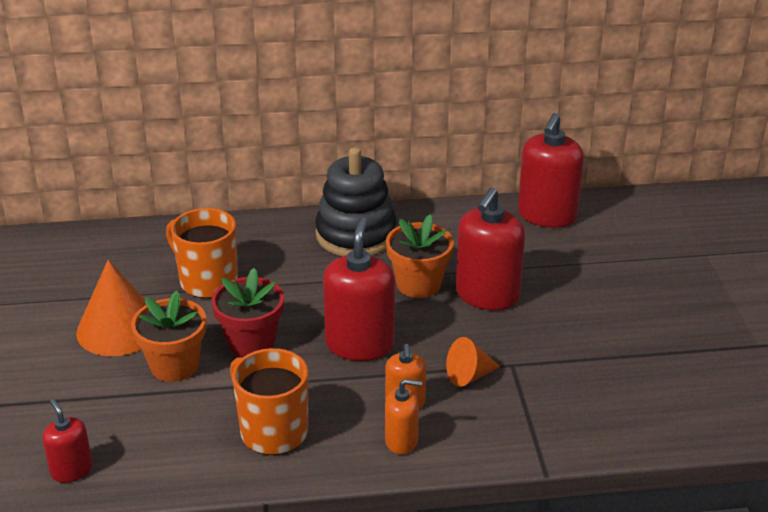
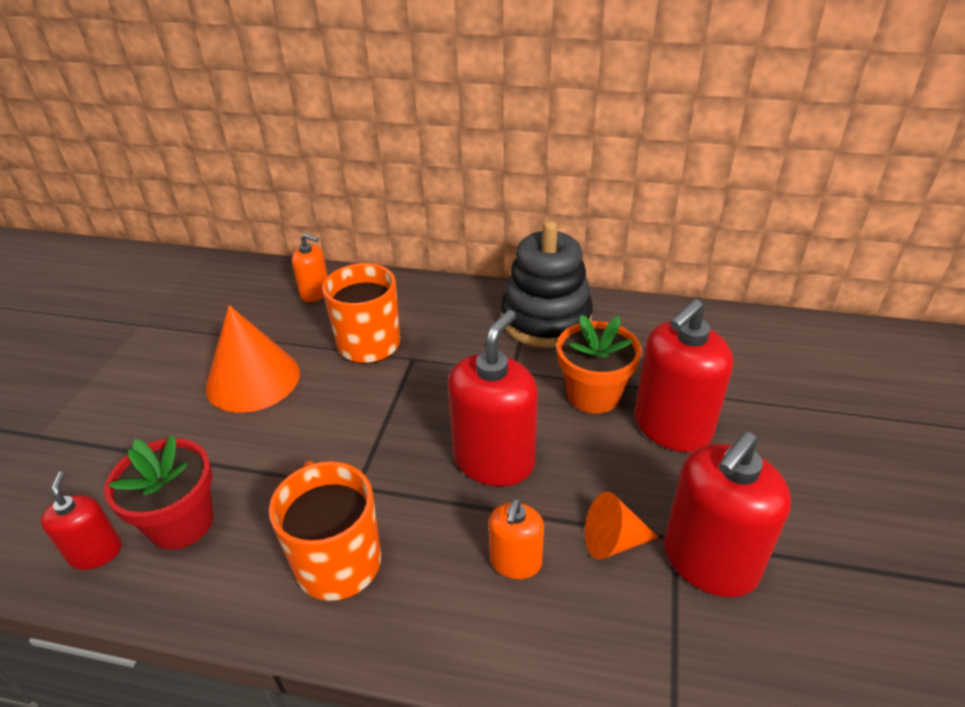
camera: 20 degrees right, 5 degrees up
(174, 365) = (280, 438): orange flower pot -> none
(251, 343) = (375, 428): red flower pot -> red flower pot (181, 523)
(401, 441) = (488, 624): orange soap dispenser -> orange soap dispenser (315, 293)
(547, 215) = (775, 337): red soap dispenser -> red soap dispenser (709, 561)

